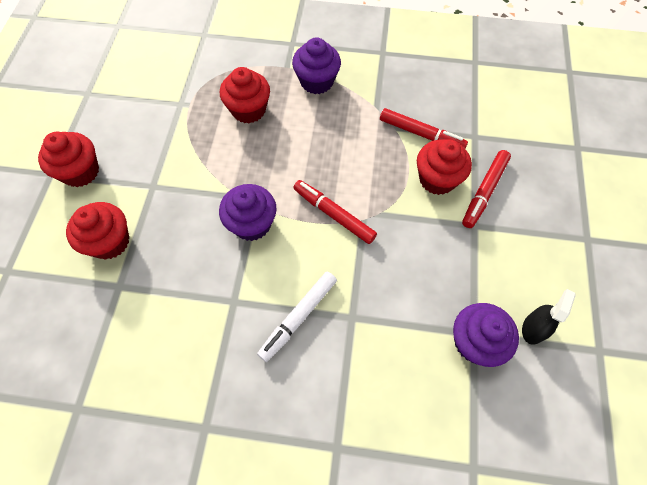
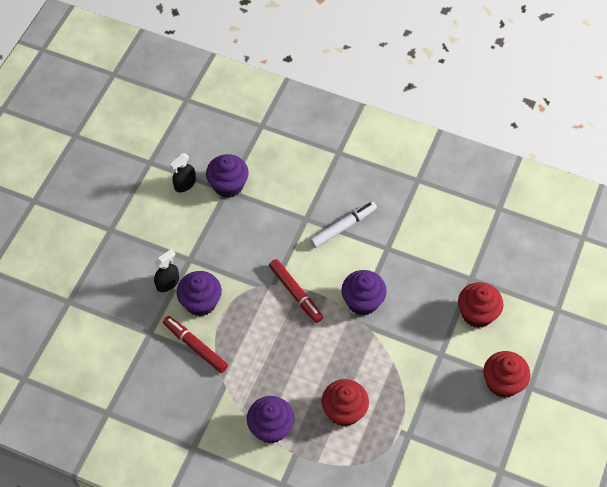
camera: 165 degrees left, 5 degrees down
(437, 179) = (200, 302): red cupcake -> purple cupcake
(484, 191) = (167, 283): red marker -> black spray bottle

